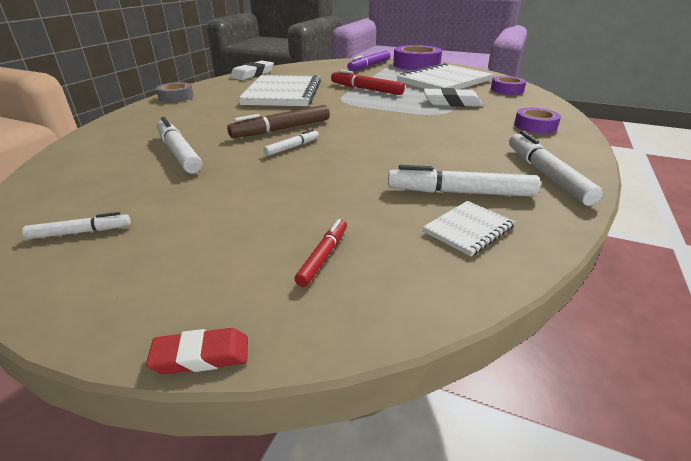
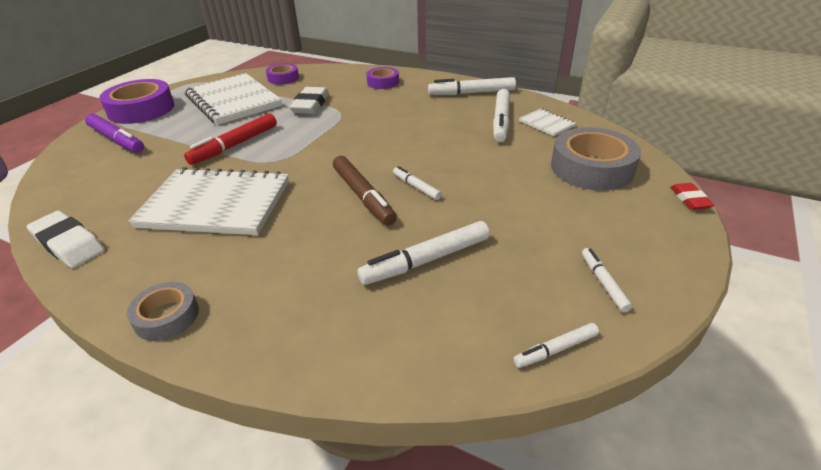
camera: 85 degrees left, 5 degrees up
(29, 199) = (556, 350): none -> white marker
(323, 256) = (591, 168): red marker -> grey tape

